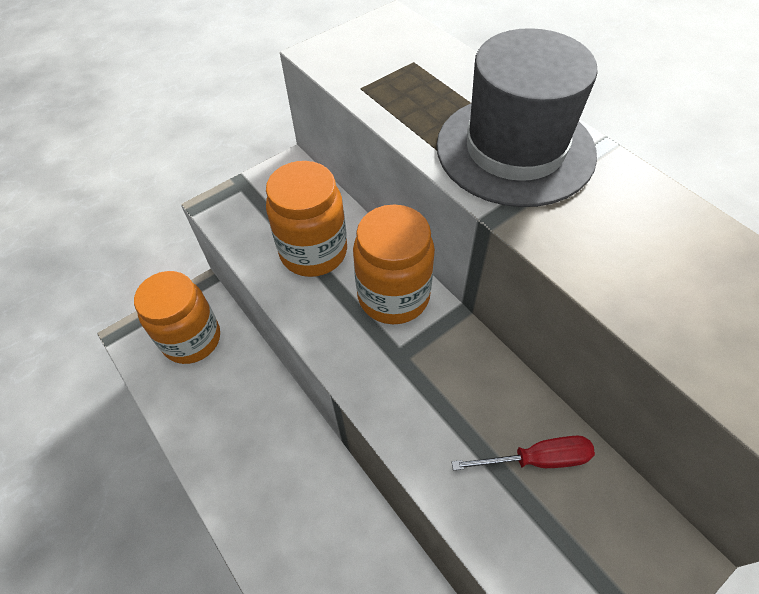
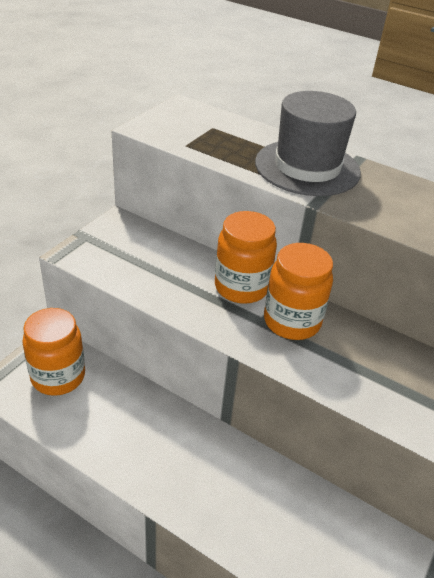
camera: 25 degrees left, 15 degrees down
(313, 252) = (167, 271): orange jar -> orange jar (292, 321)
(536, 459) = (383, 359): red screwdriver -> none

